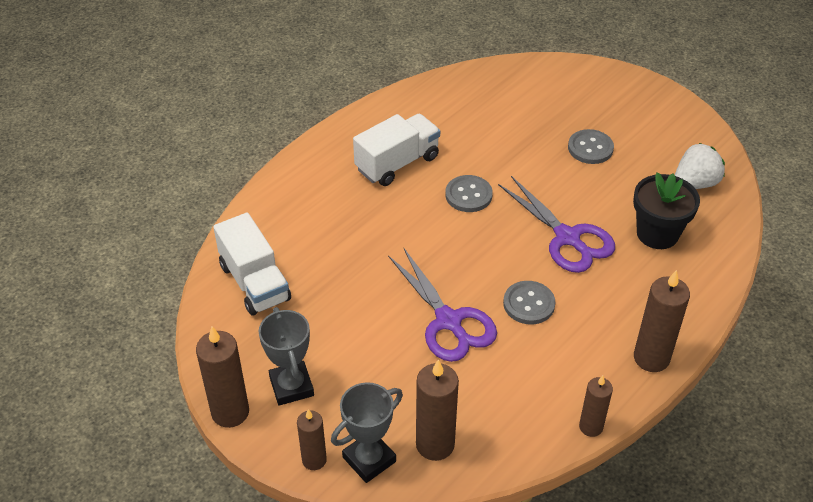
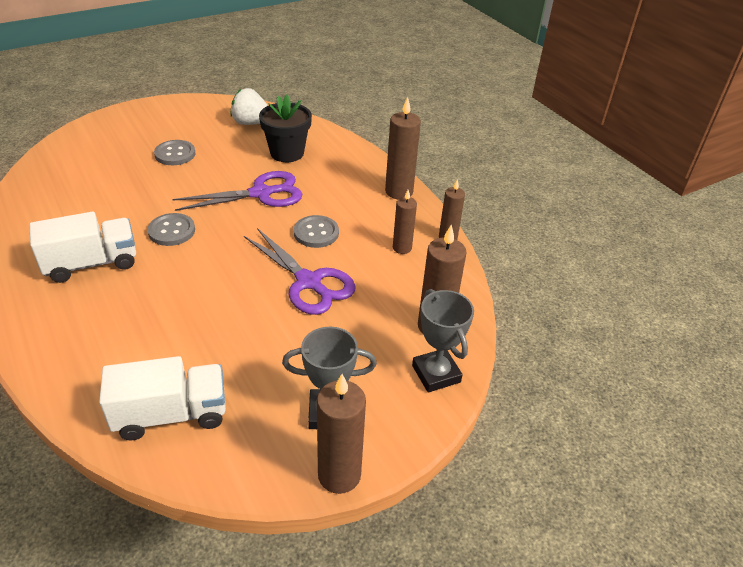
camera: 75 degrees left, 5 degrees down
(314, 460) = (423, 415): brown candle -> brown candle (402, 248)
(397, 163) = (91, 263): white truck -> white truck turned 90 degrees clockwise
(449, 322) = (309, 282): purple scissors -> purple scissors turned 60 degrees clockwise
(694, 183) = (251, 123): white strawberry -> white strawberry turned 60 degrees counterclockwise

